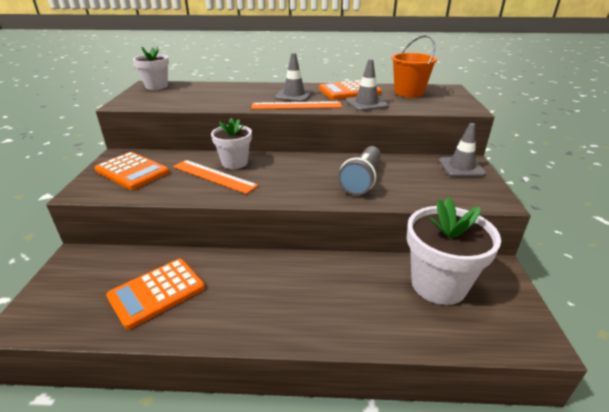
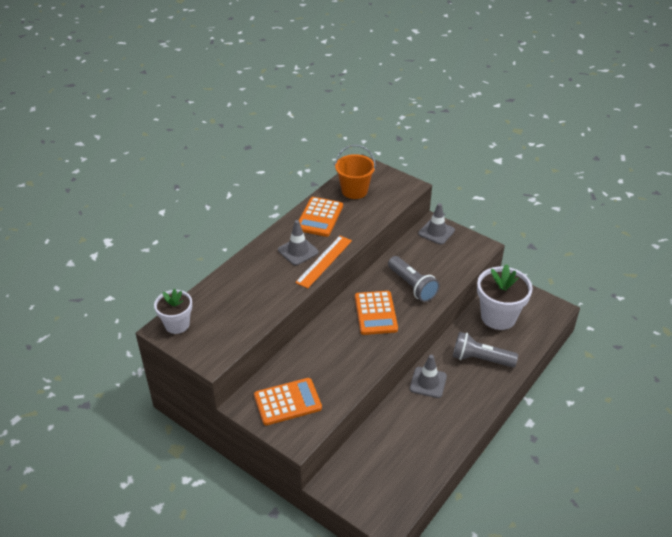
camera: 55 degrees left, 10 degrees up
(157, 292) = (409, 446): orange calculator -> orange calculator (376, 313)
(213, 176) = (339, 357): orange ruler -> none
(234, 163) = (327, 337): white flower pot -> none
(349, 297) = (480, 359): none -> grey flashlight
(366, 104) = (356, 225): grey traffic cone -> grey traffic cone (428, 382)

